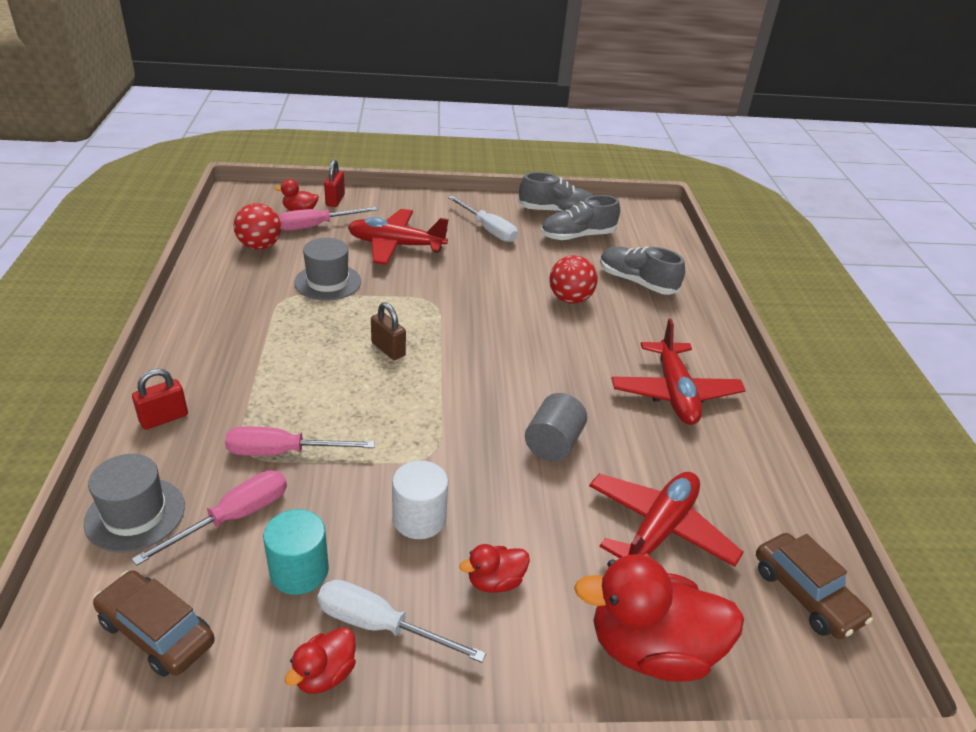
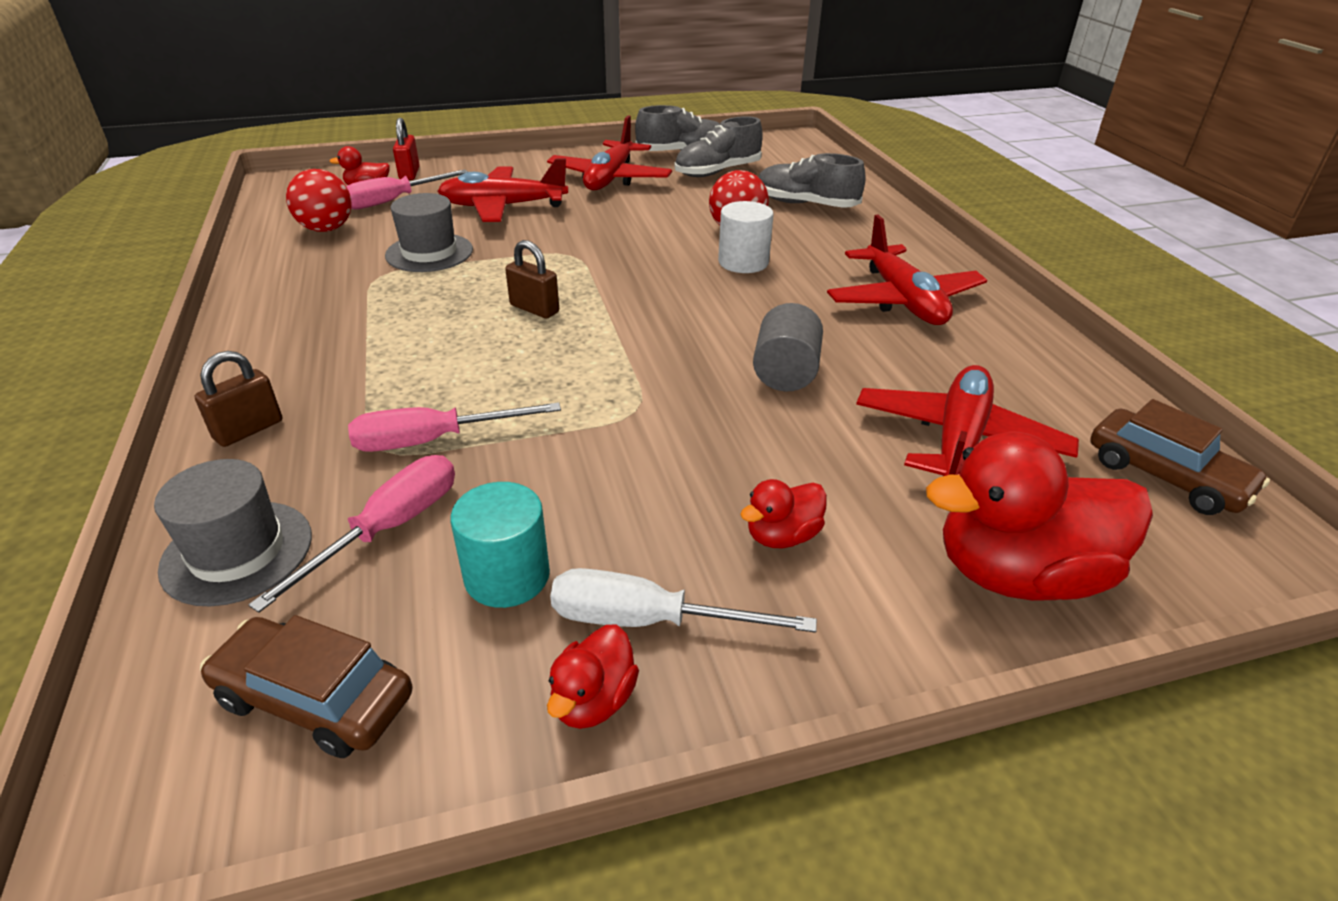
camera: 10 degrees left, 0 degrees up
(164, 418) = (248, 430): red padlock -> brown padlock
(419, 518) = (650, 483): white cylinder -> white cylinder (743, 262)
(488, 230) = (610, 178): white screwdriver -> red plane

